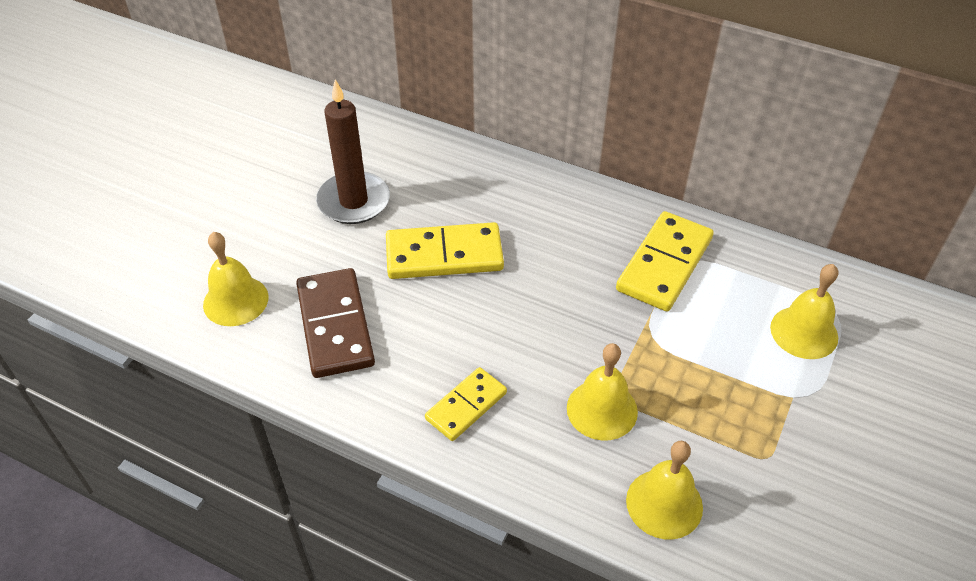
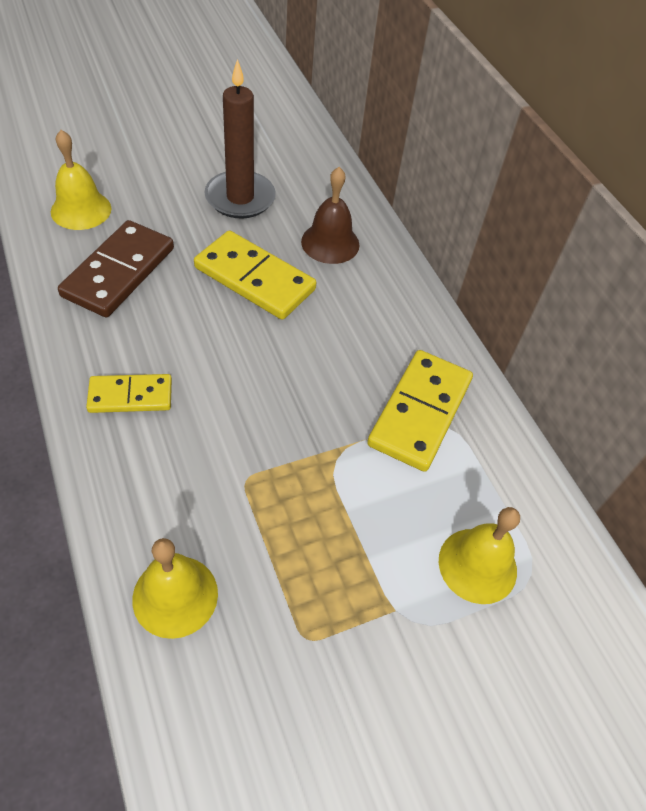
camera: 35 degrees right, 5 degrees up
(464, 189) = (330, 243): none -> brown bell
(602, 409) = (223, 481): yellow bell -> none
(664, 264) = (420, 412): yellow domino -> yellow domino turned 45 degrees counterclockwise

